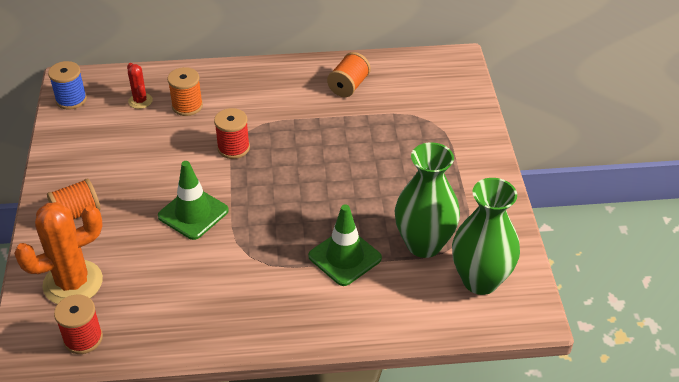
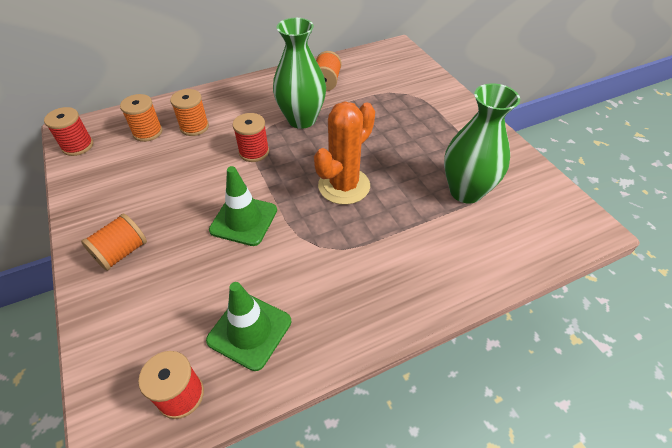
camera: 20 degrees left, 5 degrees up
(71, 100) = (78, 146): blue spool -> red spool
(73, 283) = (144, 331): orange cactus -> orange cactus (344, 186)
(140, 101) = (147, 132): red cactus -> orange spool
(345, 257) = (406, 222): green traffic cone -> green traffic cone (249, 331)
(480, 280) = (532, 209): green vase -> green vase (301, 119)

